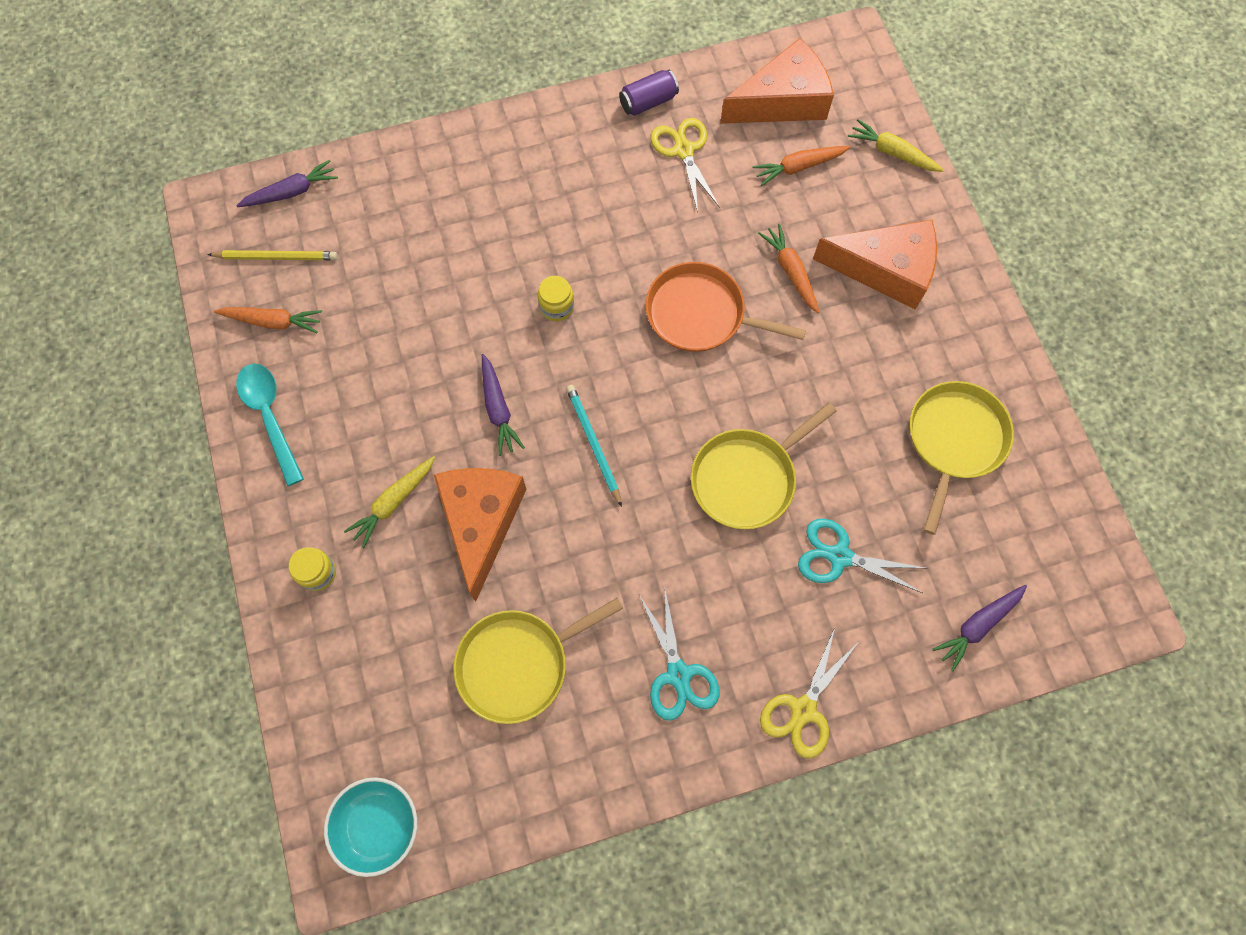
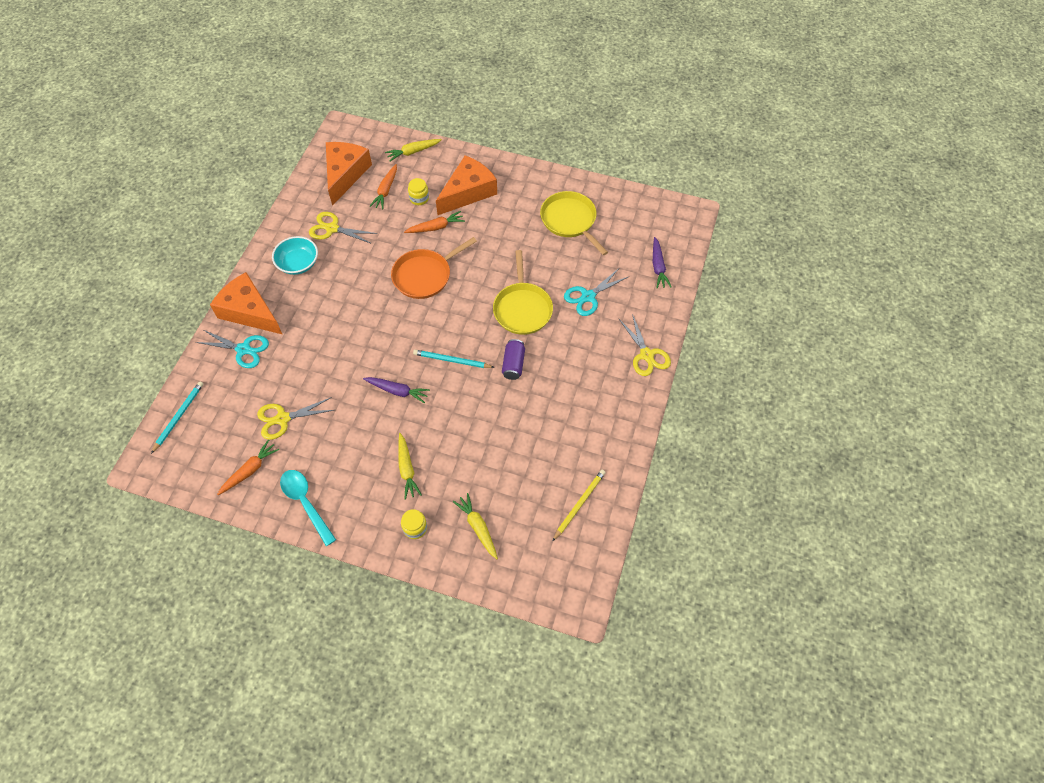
camera: 55 degrees left, 10 degrees down
(270, 417) = (305, 503): turquoise spoon -> turquoise spoon turned 45 degrees clockwise
(276, 257) = (211, 447): yellow pencil -> yellow pencil (579, 504)
(292, 192) = (178, 417): purple carrot -> turquoise pencil
(365, 305) = (283, 419): none -> yellow scissors
(368, 652) = (478, 527): none -> yellow carrot
(378, 825) = (570, 572): turquoise bowl -> turquoise bowl (298, 263)
(481, 522) = (451, 434): orange cheese -> orange cheese (249, 311)
(518, 664) = (537, 460): yellow pan -> none
(556, 306) = (365, 332): yellow jar -> yellow jar (419, 198)
(648, 102) = (291, 226): purple can -> purple can (513, 364)
(678, 675) = (593, 394): turquoise scissors -> turquoise scissors (243, 349)
(790, 271) = (436, 227): orange carrot -> orange carrot turned 150 degrees clockwise

